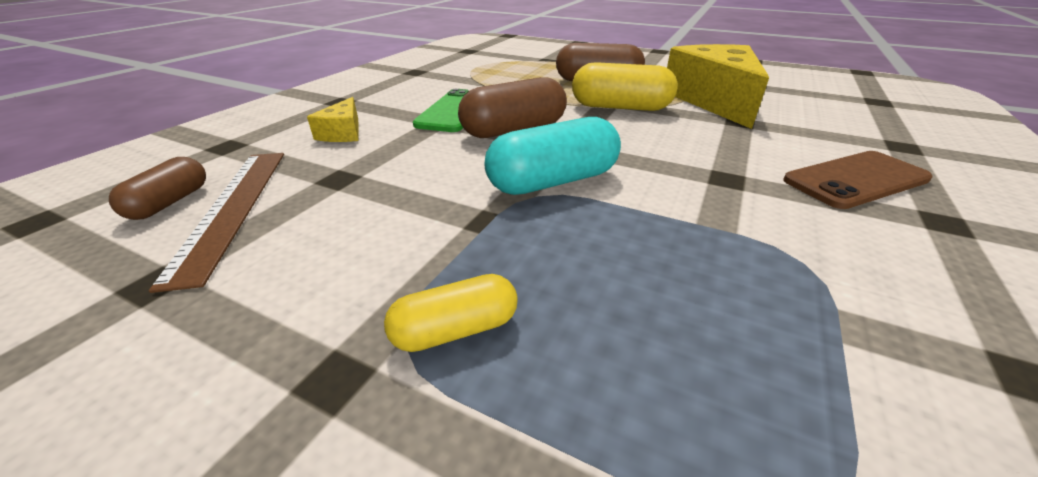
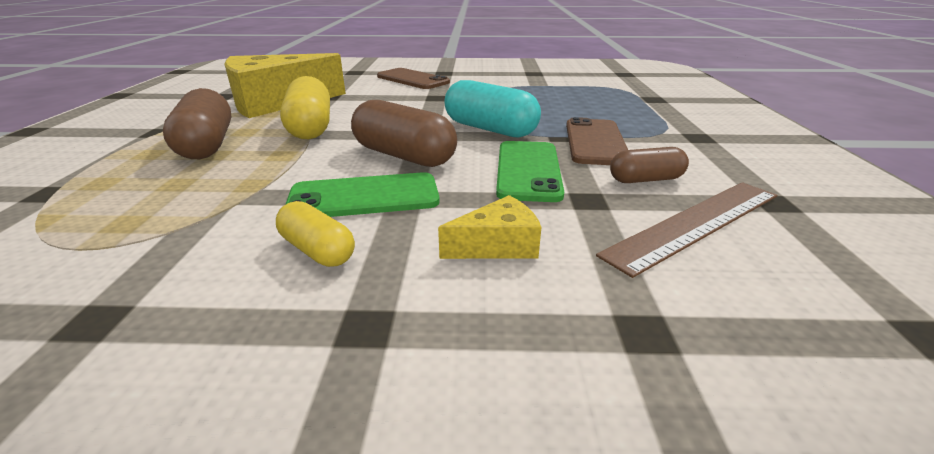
camera: 115 degrees left, 5 degrees down
(170, 202) = (754, 264): brown capsule -> brown capsule (645, 180)
(421, 170) = (528, 170): none -> green phone
(440, 238) = (595, 142): none -> brown phone
(455, 330) = (641, 125): yellow capsule -> yellow capsule (317, 250)

